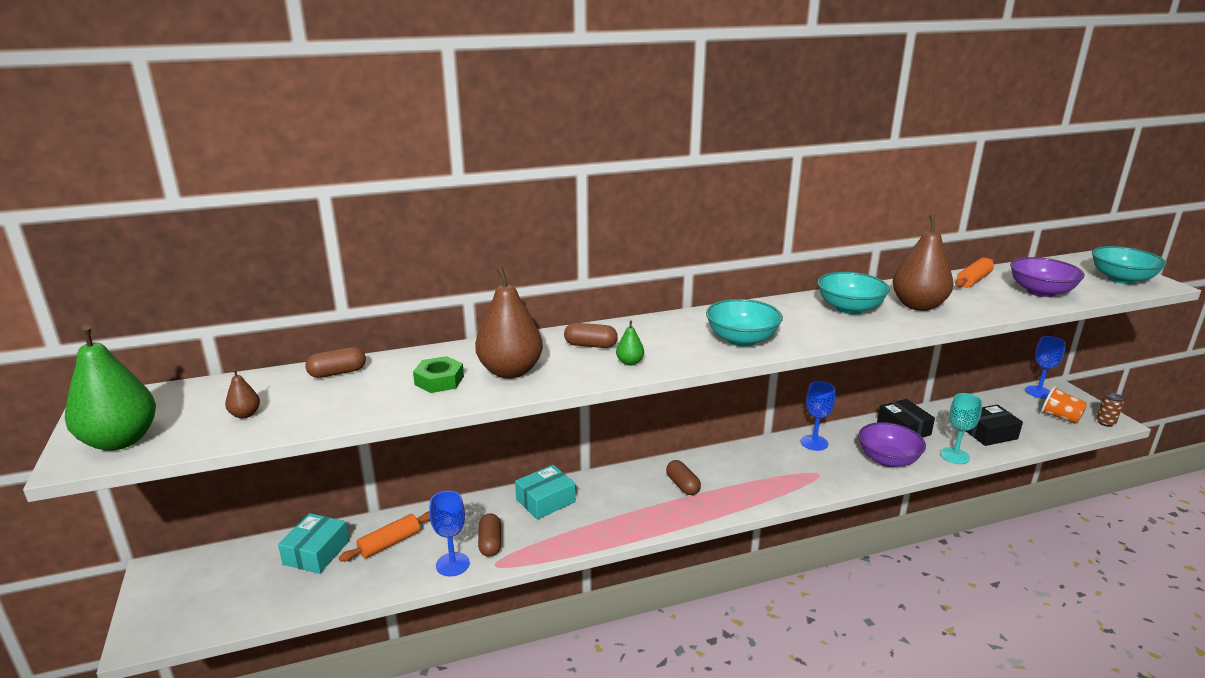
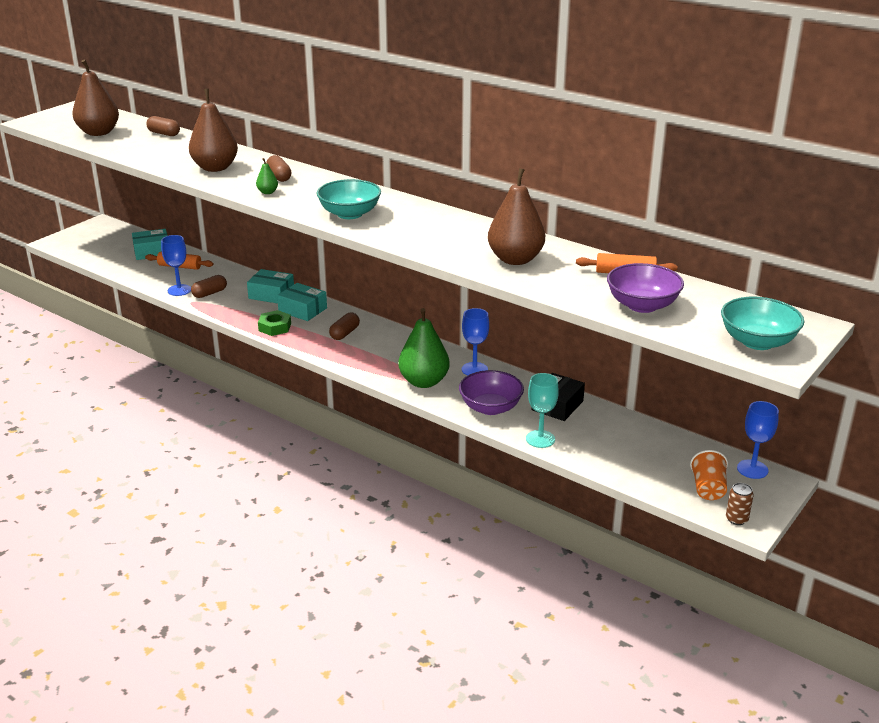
camera: 55 degrees right, 5 degrees up
(120, 441) = (51, 122): green pear -> green pear (424, 382)
(245, 414) = (98, 133): brown pear -> brown pear, size x2.30
(439, 380) = (182, 156): green nut -> green nut (275, 327)
(604, 493) = (302, 310): none -> turquoise box
(849, 308) = (467, 236): turquoise bowl -> none
(989, 433) = (610, 451): black box -> none

